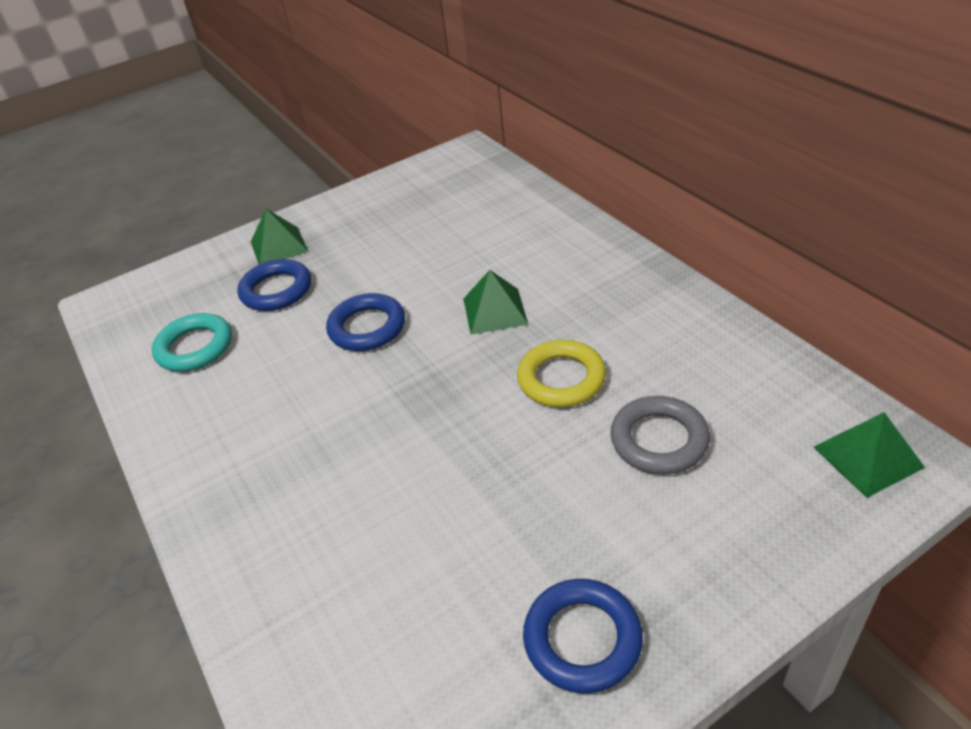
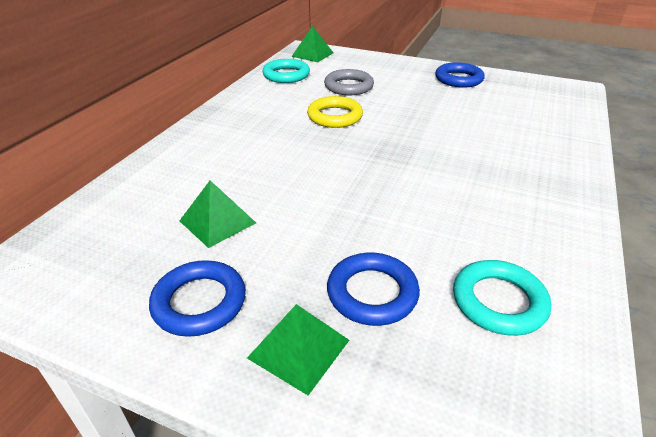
camera: 130 degrees left, 5 degrees down
(367, 327) = (364, 203): blue ring -> blue ring (199, 302)
(494, 311) = (295, 155): green pyramid -> green pyramid (217, 221)
(762, 380) = (286, 75): none -> turquoise ring

